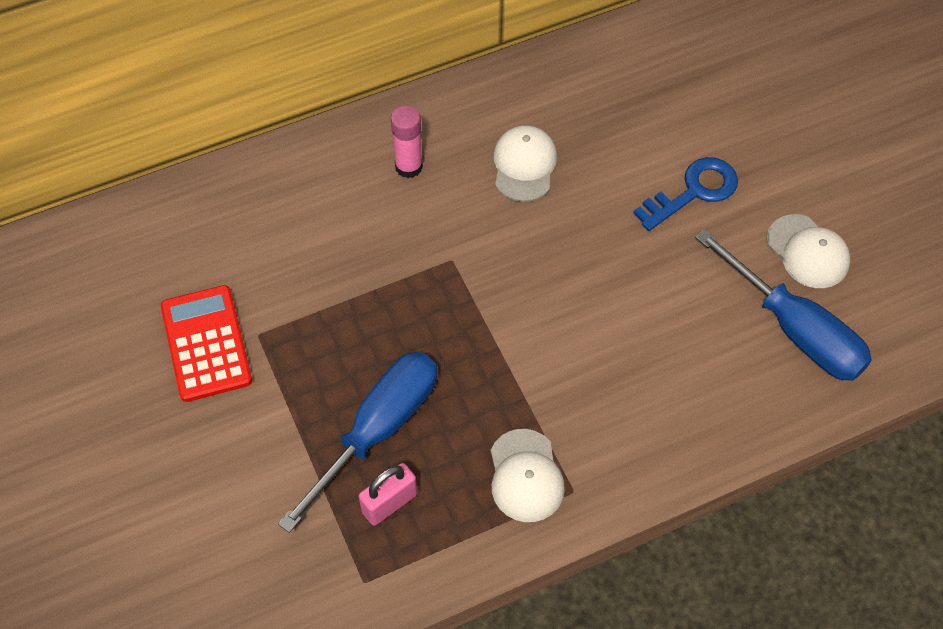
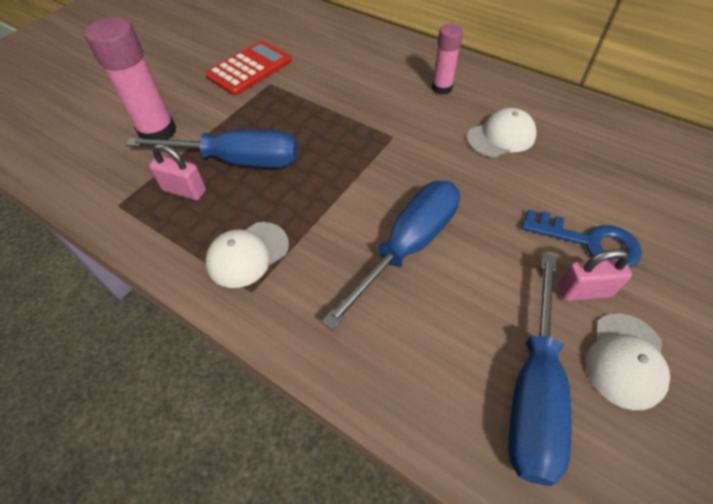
camera: 60 degrees right, 5 degrees down
(258, 498) = (157, 132): none -> pink glue stick
(606, 331) = (409, 245): none -> blue screwdriver
(736, 233) = (583, 291): none -> pink padlock

